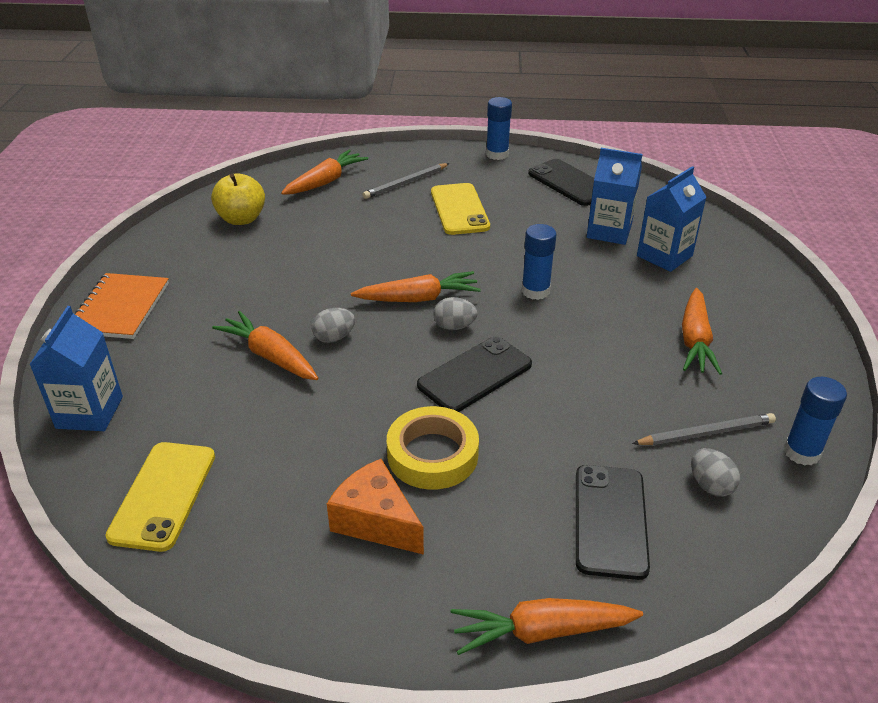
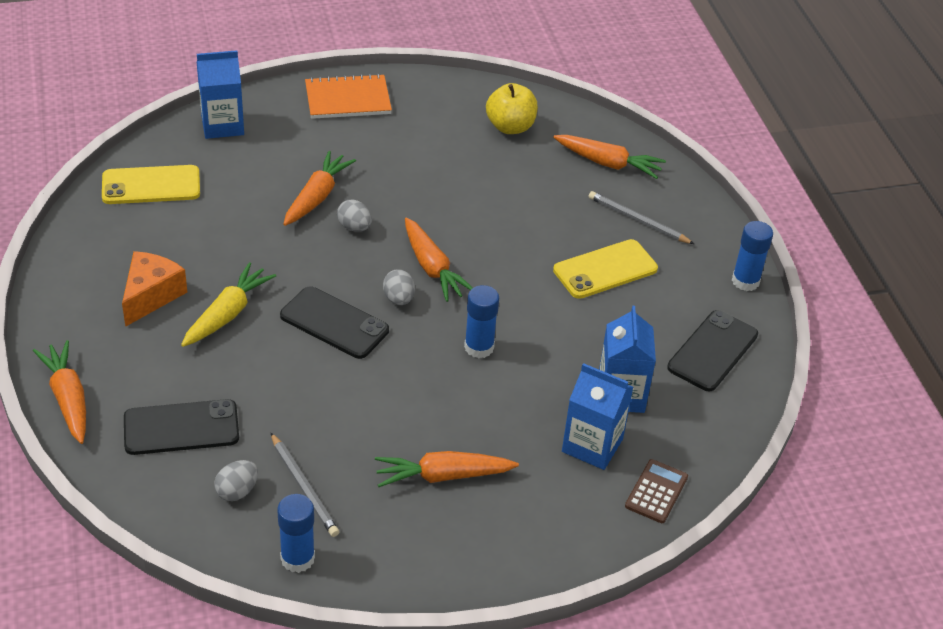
camera: 70 degrees right, 5 degrees up
(432, 454) = (228, 313): yellow tape -> yellow carrot
(716, 237) = (656, 492): none -> brown calculator

